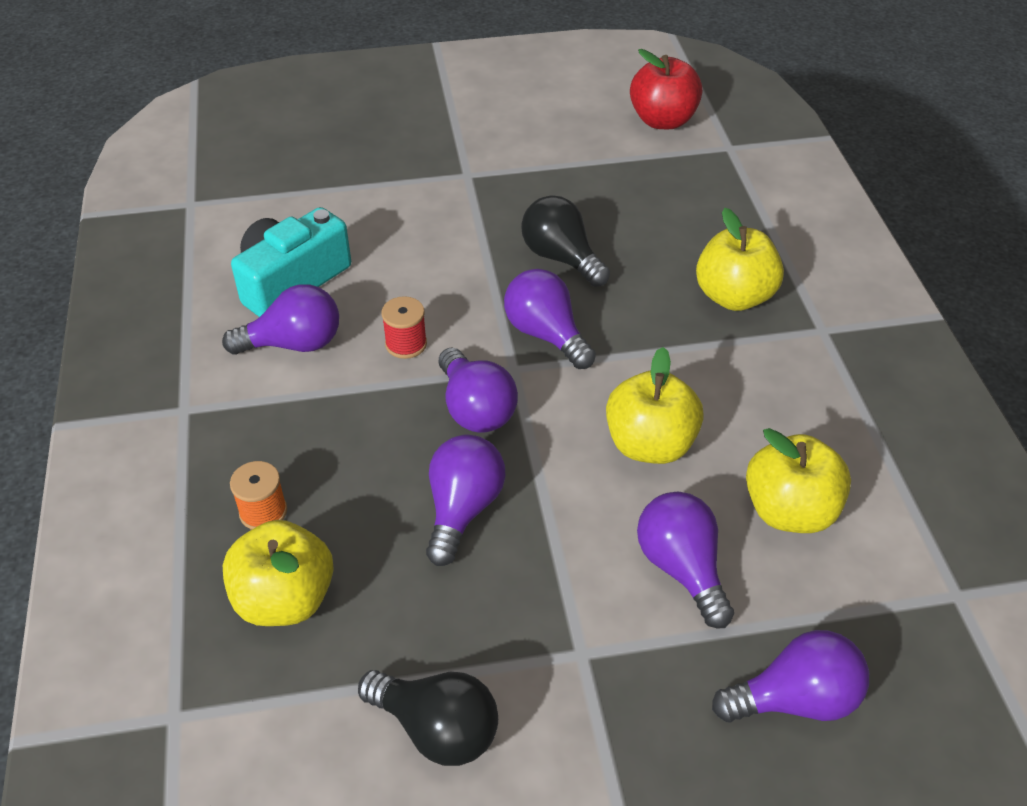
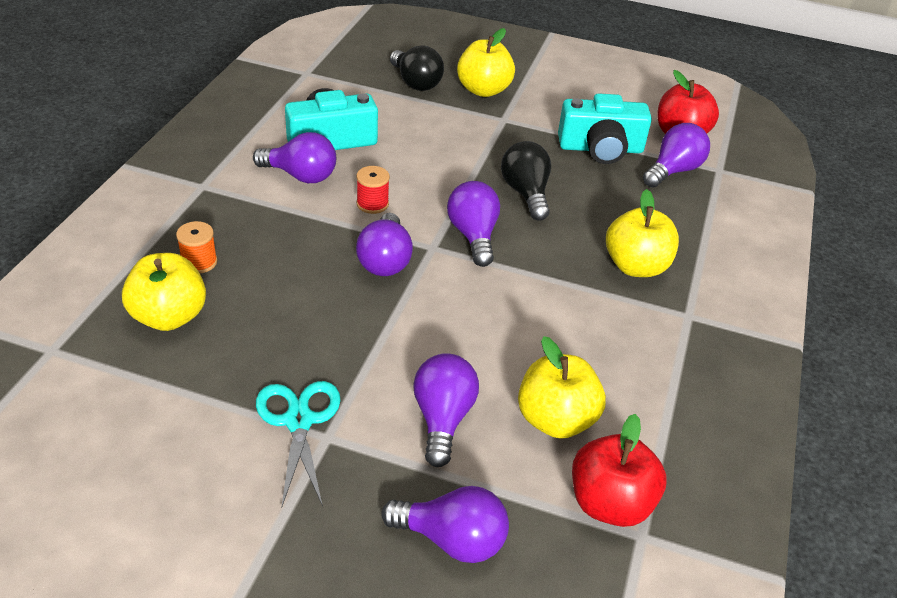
camera: 25 degrees right, 5 degrees down
(437, 729) = (195, 434): black light bulb -> black light bulb (415, 83)
(463, 509) = (324, 315): purple light bulb -> purple light bulb (673, 170)
(537, 651) = (299, 421): none -> turquoise scissors
(596, 170) = (600, 148): none -> turquoise camera
(650, 444) = (488, 333): yellow apple -> yellow apple (483, 90)
(906, 576) = (610, 503): none -> red apple

